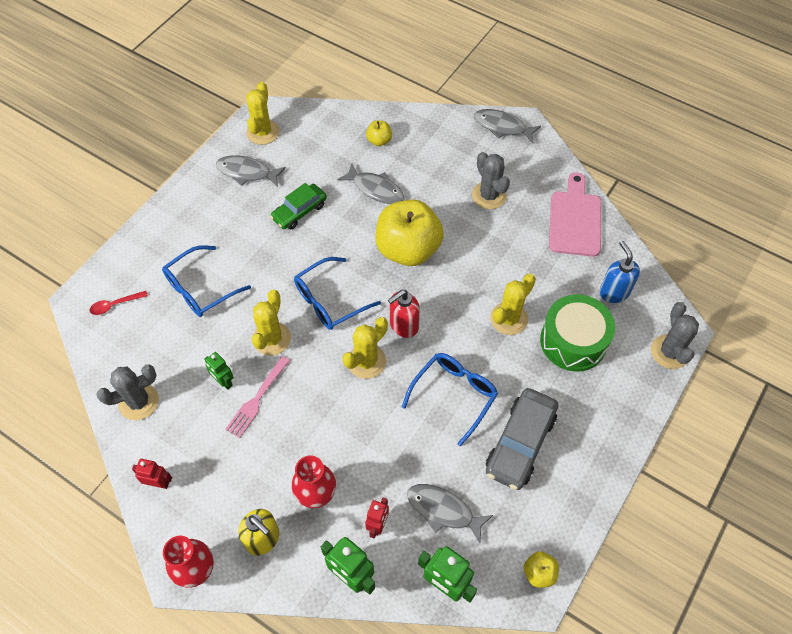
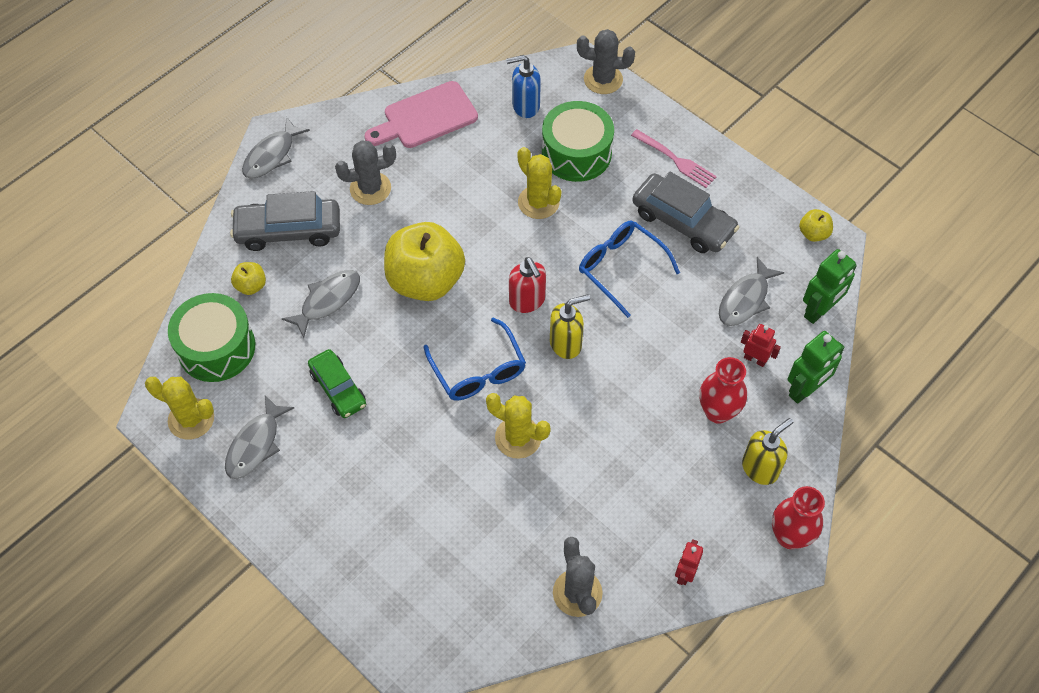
camera: 80 degrees left, 0 degrees up
(115, 305) = (430, 620): red spoon -> none
(200, 289) = (429, 513): blue glasses -> none
(224, 381) = (566, 494): green robot -> none
(257, 398) = (594, 460): pink fork -> pink fork (675, 160)
(322, 133) = (216, 348): none -> green drum
(366, 361) = (566, 344): yellow cactus -> yellow soap dispenser
(434, 152) = (288, 230): none -> grey car
(575, 220) = (426, 117): pink cutting board -> pink cutting board turned 45 degrees counterclockwise

